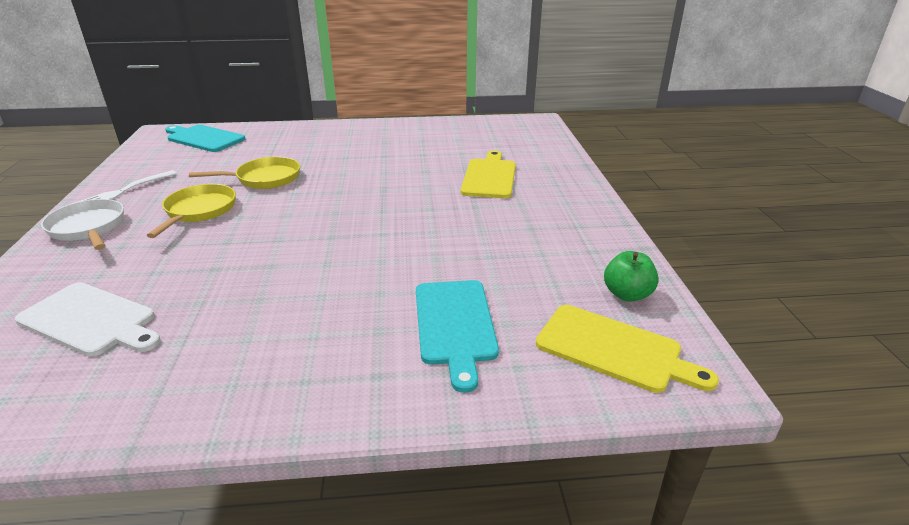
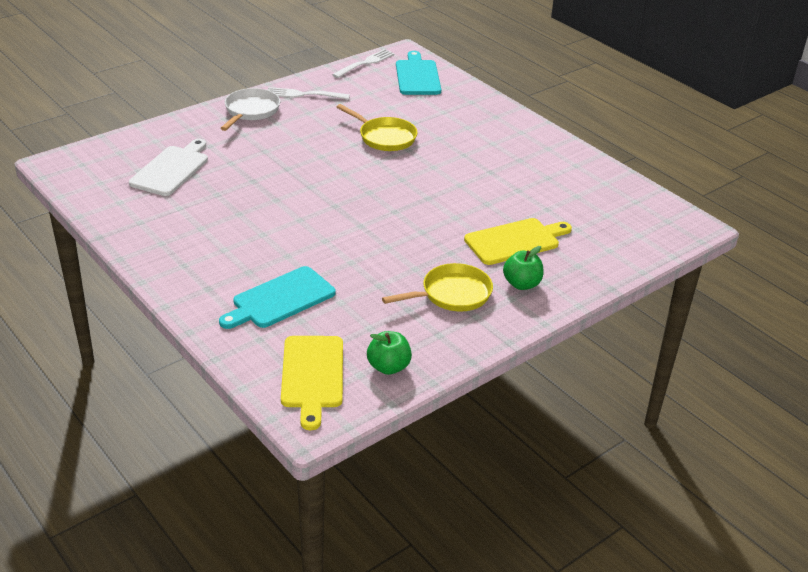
camera: 55 degrees right, 5 degrees up
(91, 320) = (171, 169): white cutting board -> white cutting board turned 150 degrees counterclockwise
(138, 150) = (365, 63): none -> white fork
(199, 211) = (311, 137): yellow pan -> yellow pan (452, 294)
(550, 193) = (521, 284): none -> green apple

